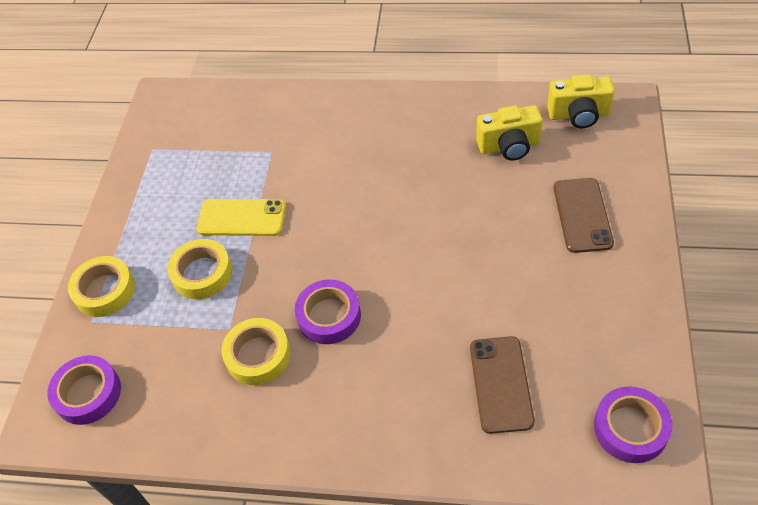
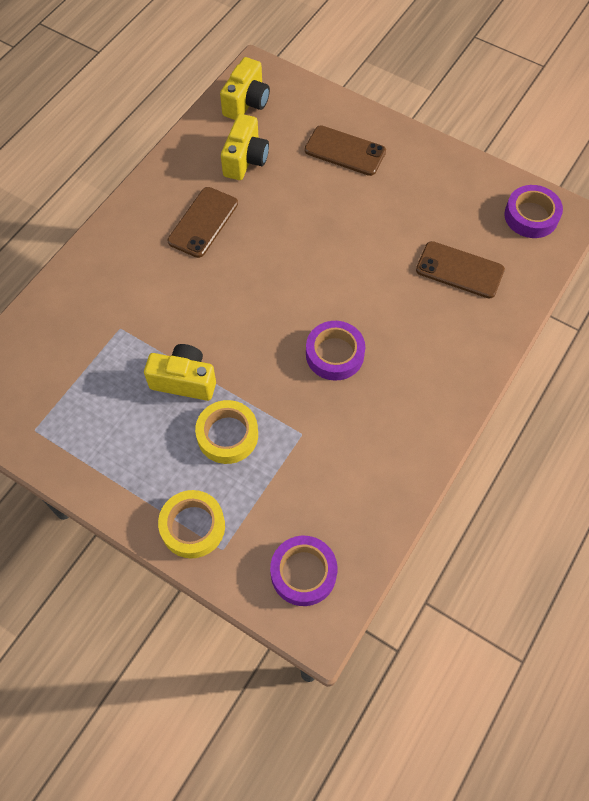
camera: 70 degrees left, 10 degrees up
(242, 218) = (184, 381): yellow phone -> yellow camera
(258, 355) = (342, 421): yellow tape -> none
(415, 151) = (203, 222): none -> brown phone

